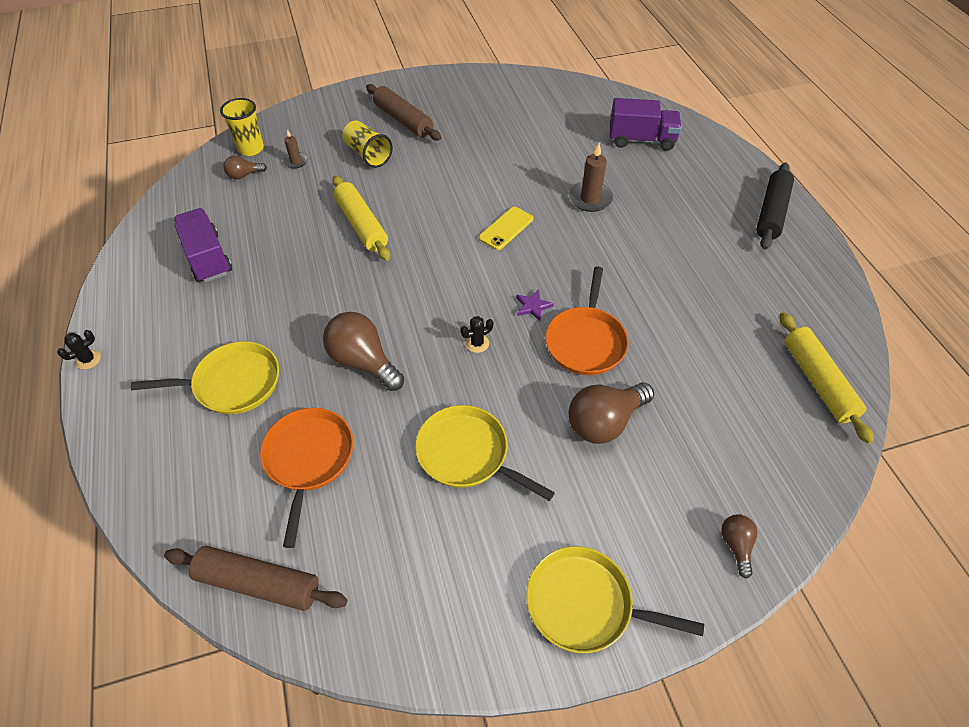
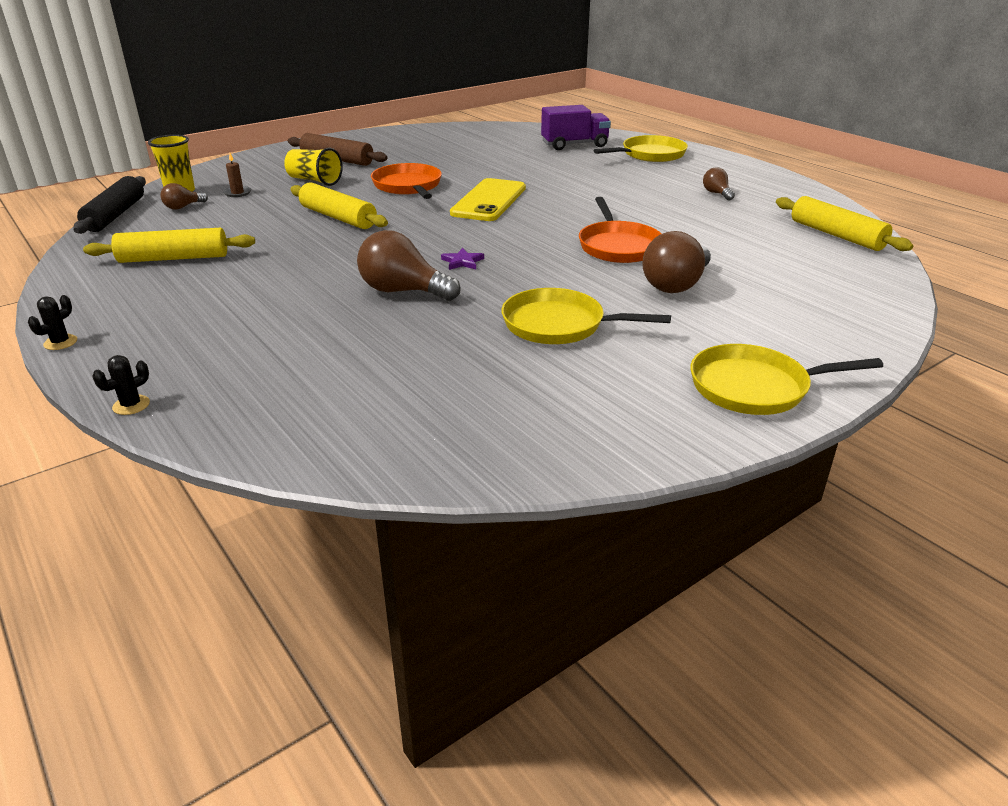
camera: 20 degrees left, 20 degrees down
(208, 258) = (174, 258): purple truck -> yellow rolling pin
(233, 383) = (261, 327): yellow pan -> yellow pan (650, 154)
(258, 583) = (392, 449): brown rolling pin -> none
(308, 459) = (388, 358): orange pan -> orange pan (408, 186)
(477, 343) = (514, 263): black cactus -> black cactus (131, 405)
(506, 228) = (489, 201): yellow phone -> yellow phone, size x1.68
(533, 306) = (551, 236): purple star -> purple star (462, 262)
(590, 199) = (555, 177): brown candle -> none
(736, 545) = (856, 327): brown light bulb -> brown light bulb (716, 193)
(771, 213) = (718, 164): black rolling pin -> black rolling pin (115, 215)

